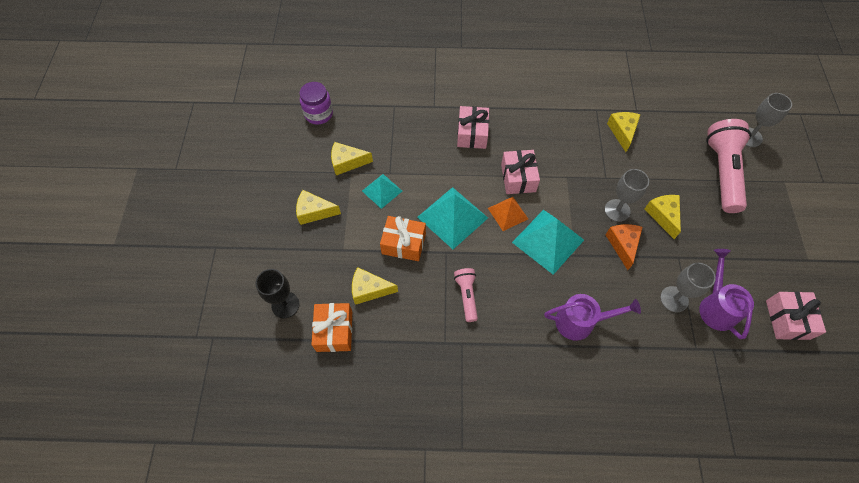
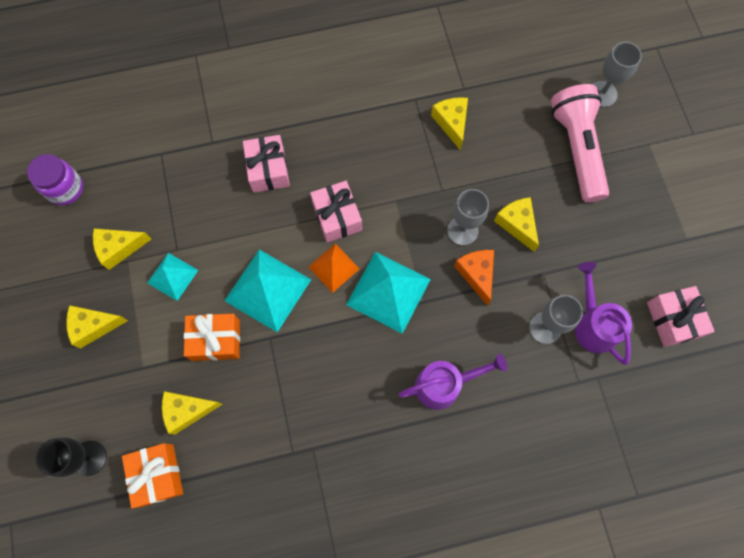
camera: 15 degrees left, 10 degrees up
(466, 296) = (306, 387): pink flashlight -> none

